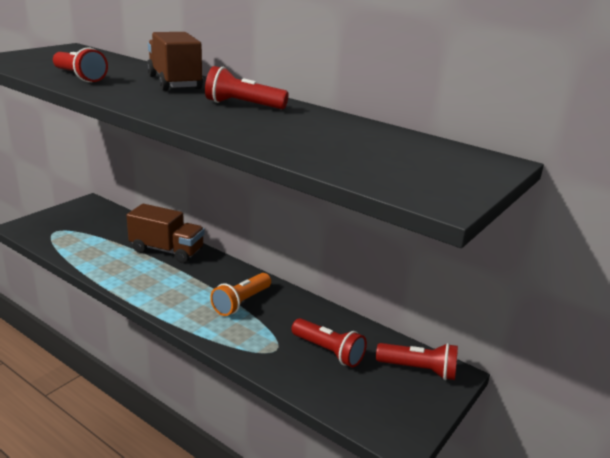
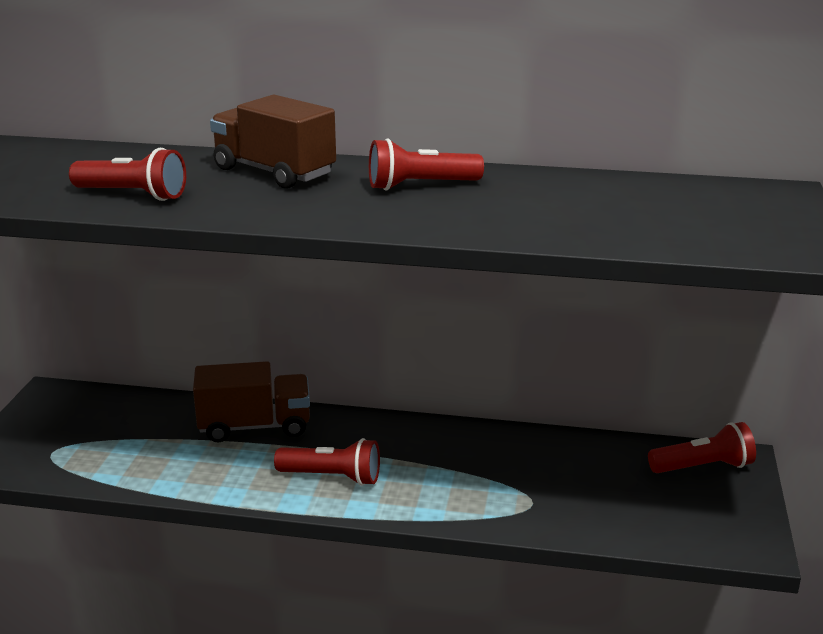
camera: 25 degrees left, 0 degrees up
(241, 302) = (431, 461): orange flashlight -> none
(328, 351) = (591, 482): red flashlight -> red flashlight (332, 477)

